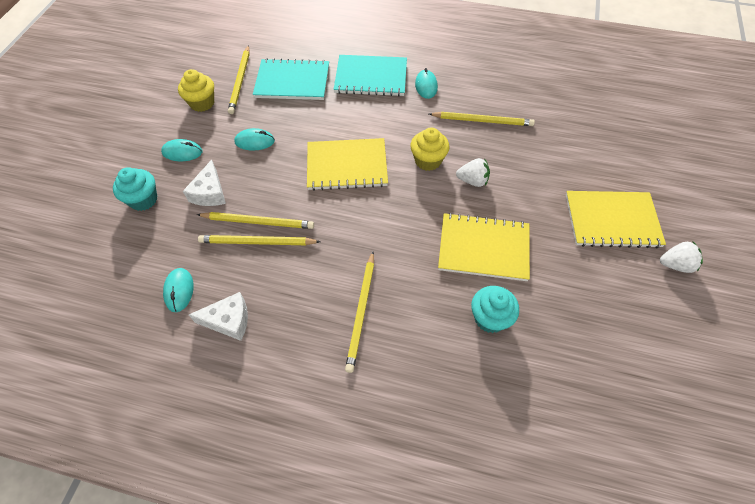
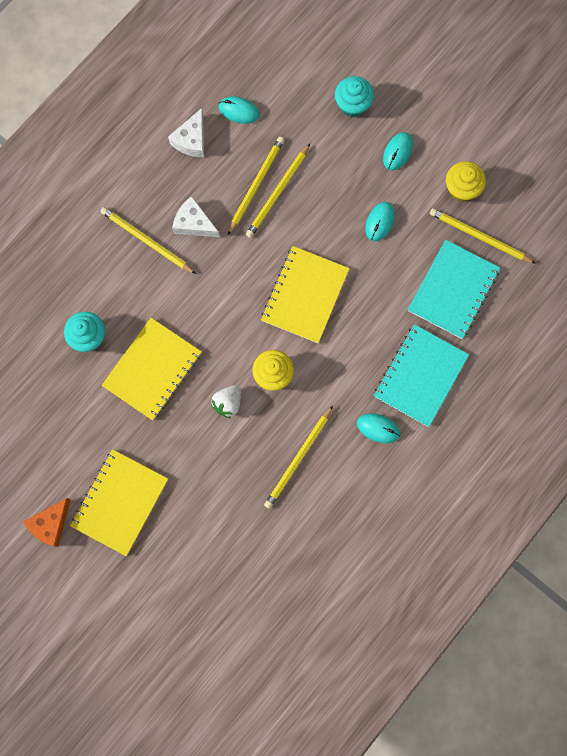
camera: 115 degrees right, 20 degrees up
(210, 193) = (333, 162): white cheese -> white cheese (194, 223)
(675, 264) = (51, 524): white strawberry -> orange cheese

